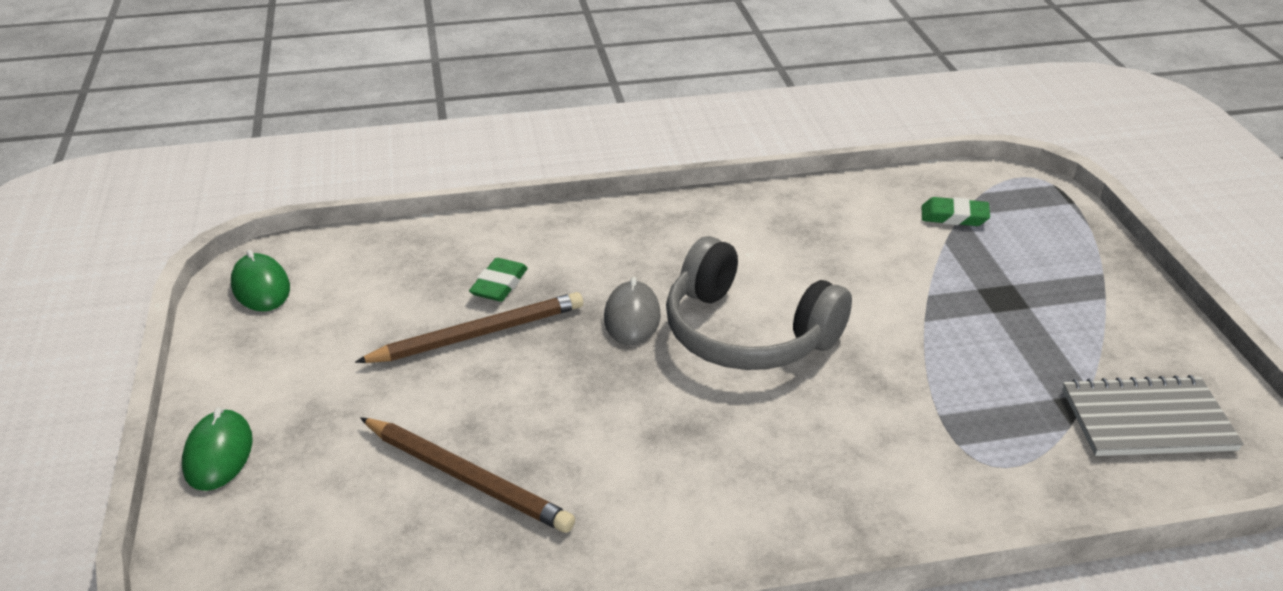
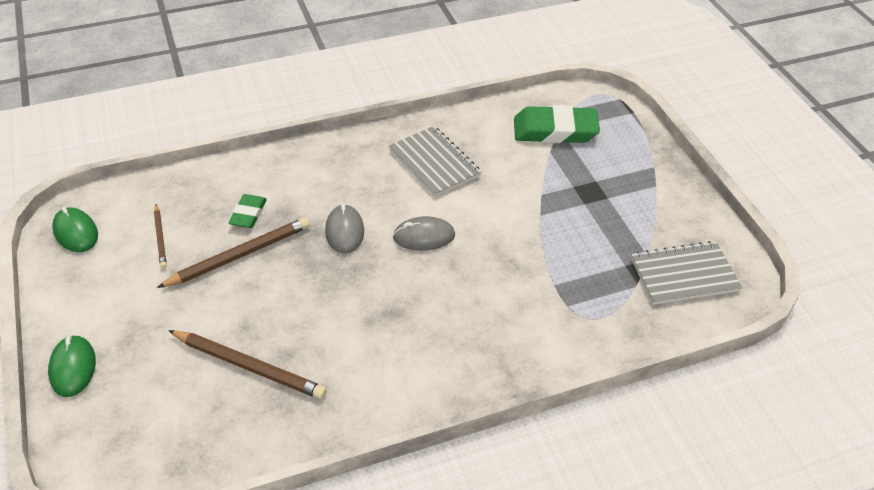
camera: 10 degrees left, 10 degrees up
(373, 303) = (160, 238): none -> brown pencil
(746, 333) = (424, 236): grey headphones -> grey mouse
(772, 243) = (434, 163): none -> grey notebook
(954, 216) = (555, 130): green eraser -> green eraser, size x1.86

